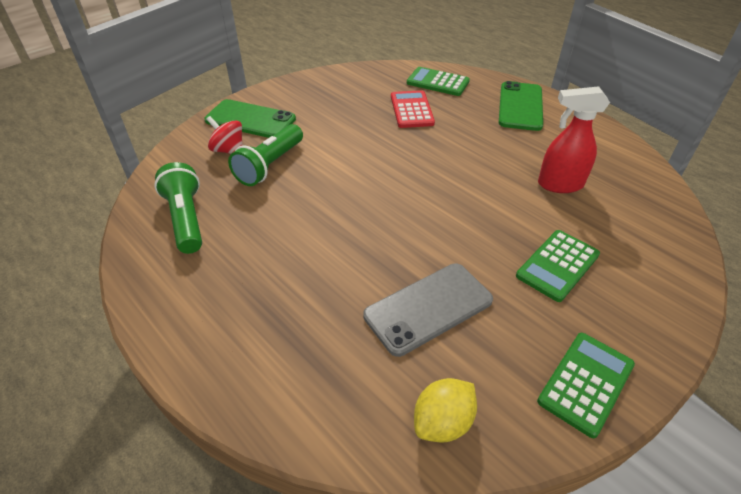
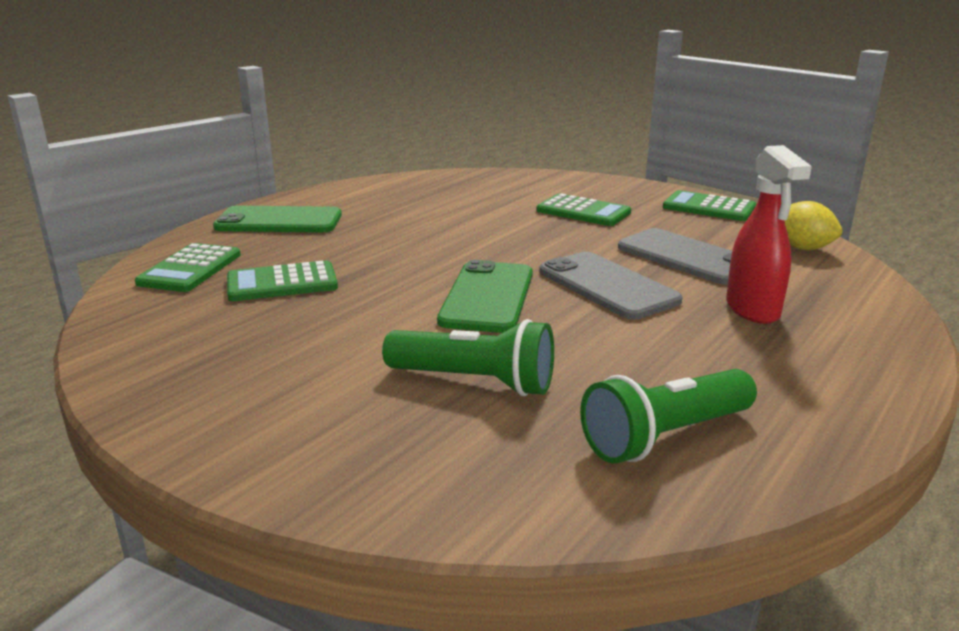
camera: 100 degrees left, 20 degrees down
(228, 150) = (437, 437): red spinning top -> none
(250, 120) = (310, 434): green phone -> green phone (487, 297)
(376, 241) = (607, 286): none -> grey phone
(411, 110) = (282, 283): red calculator -> green calculator
(559, 184) = (453, 208): red spray bottle -> red spray bottle (753, 310)

